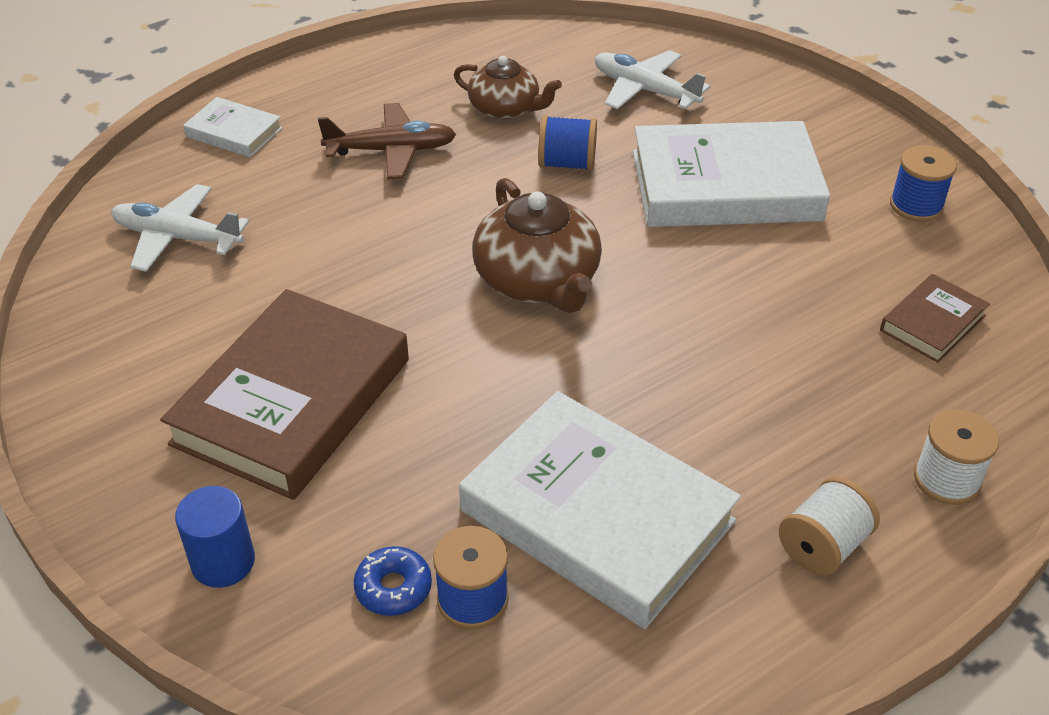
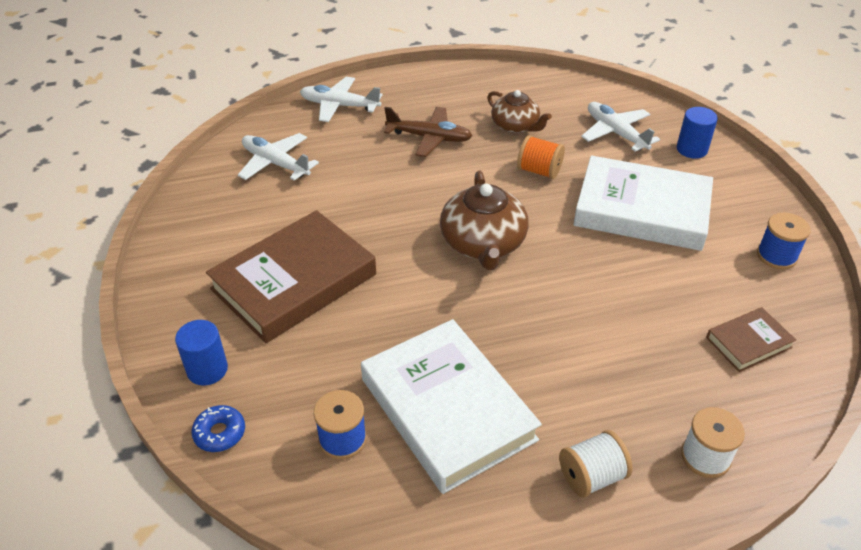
camera: 20 degrees right, 0 degrees up
(234, 132) = (339, 106): white book -> white plane
(393, 588) = (298, 416): blue donut -> blue donut (220, 433)
(567, 163) = (539, 171): blue spool -> orange spool
(752, 91) = (691, 149): none -> blue cylinder

